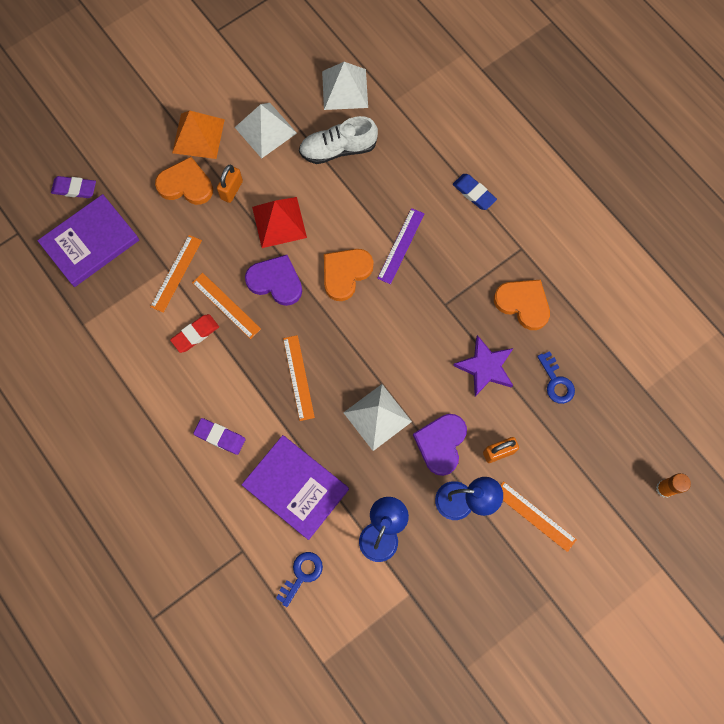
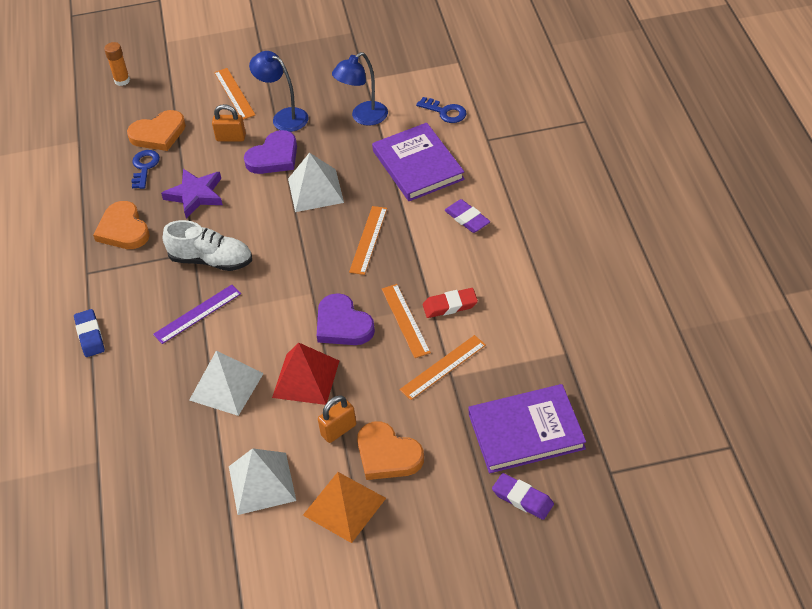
camera: 150 degrees left, 25 degrees down
(302, 575) = (445, 112): blue key -> blue key turned 120 degrees counterclockwise
(338, 149) = (195, 430): white shoe -> white shoe (211, 260)
(344, 89) = (141, 496): white pyramid -> white pyramid (226, 386)
(345, 273) = (269, 308): orange heart -> orange heart (158, 134)

